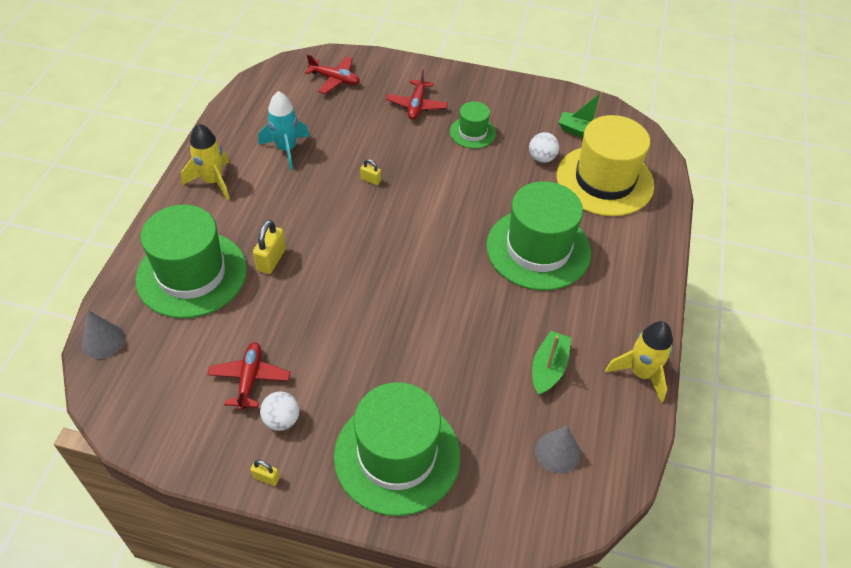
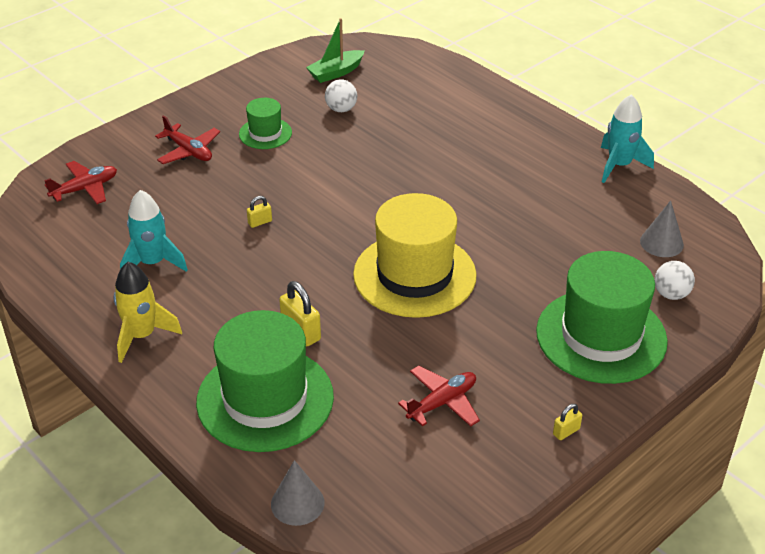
camera: 55 degrees left, 10 degrees down
(250, 379) = (442, 402): red plane -> red plane turned 105 degrees clockwise
(281, 420) = (508, 397): white ball -> white ball (671, 294)
(538, 249) = (445, 159): green hat -> none
(548, 368) = (577, 211): green boat -> none
(604, 180) = (403, 88): yellow hat -> yellow hat (414, 275)
(641, 373) = (619, 165): yellow rocket -> turquoise rocket

